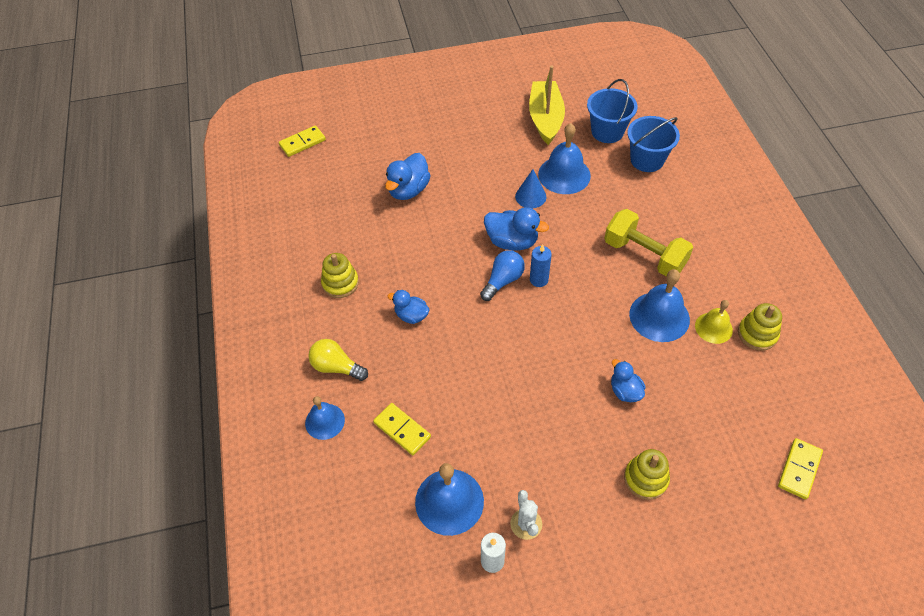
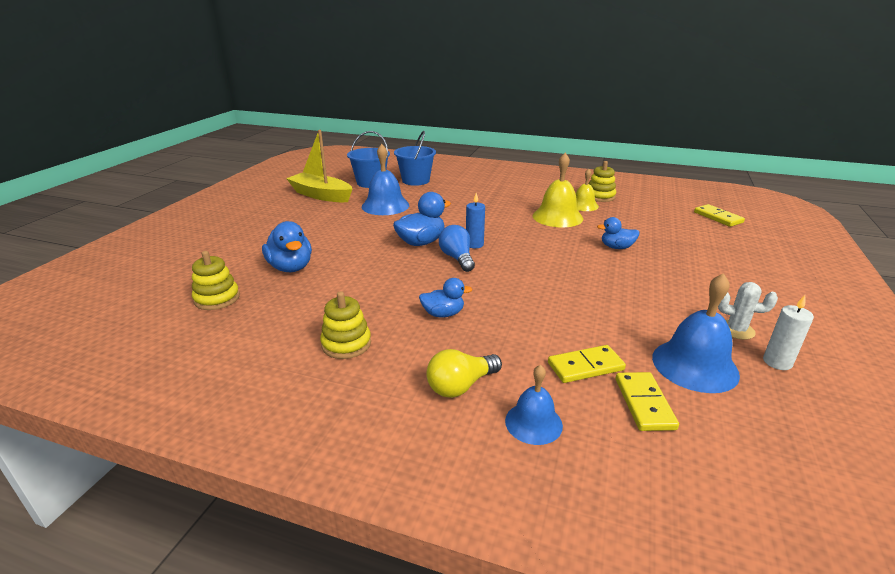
camera: 60 degrees left, 25 degrees down
(302, 143) = (115, 305): yellow domino -> yellow domino (644, 403)
(411, 315) = (443, 314): blue duck -> blue duck turned 150 degrees counterclockwise
(530, 196) = (386, 222): blue cone -> none
(644, 255) = (497, 205): yellow dumbbell -> none
(645, 479) = (706, 265): yellow stacking toy -> yellow stacking toy (217, 298)
(659, 316) = (557, 217): blue bell -> yellow bell

